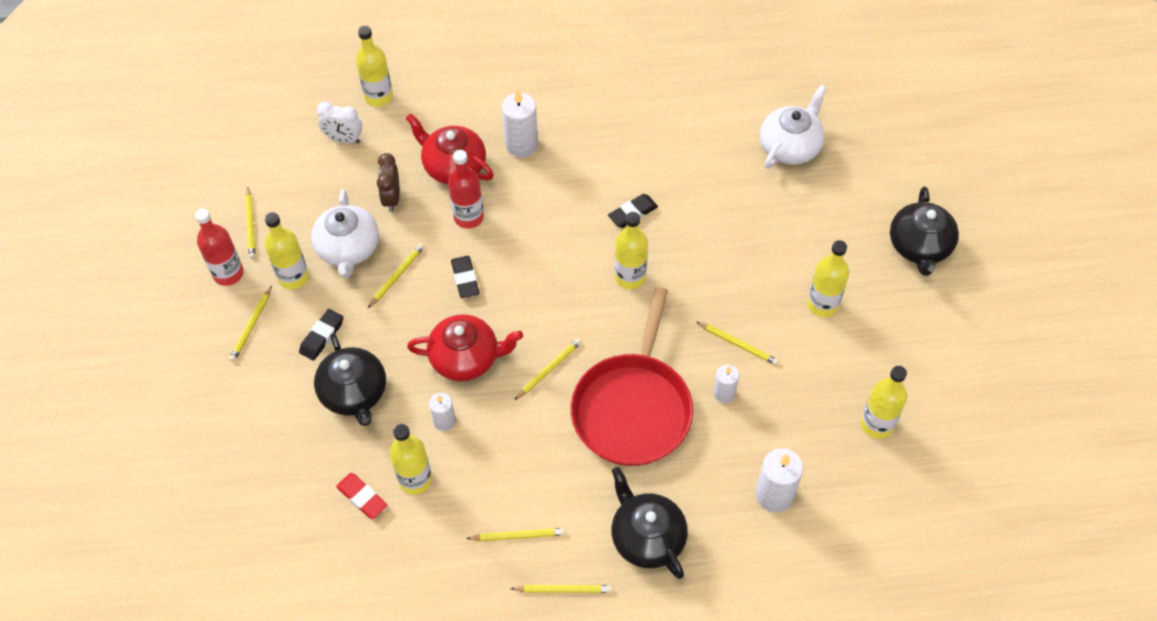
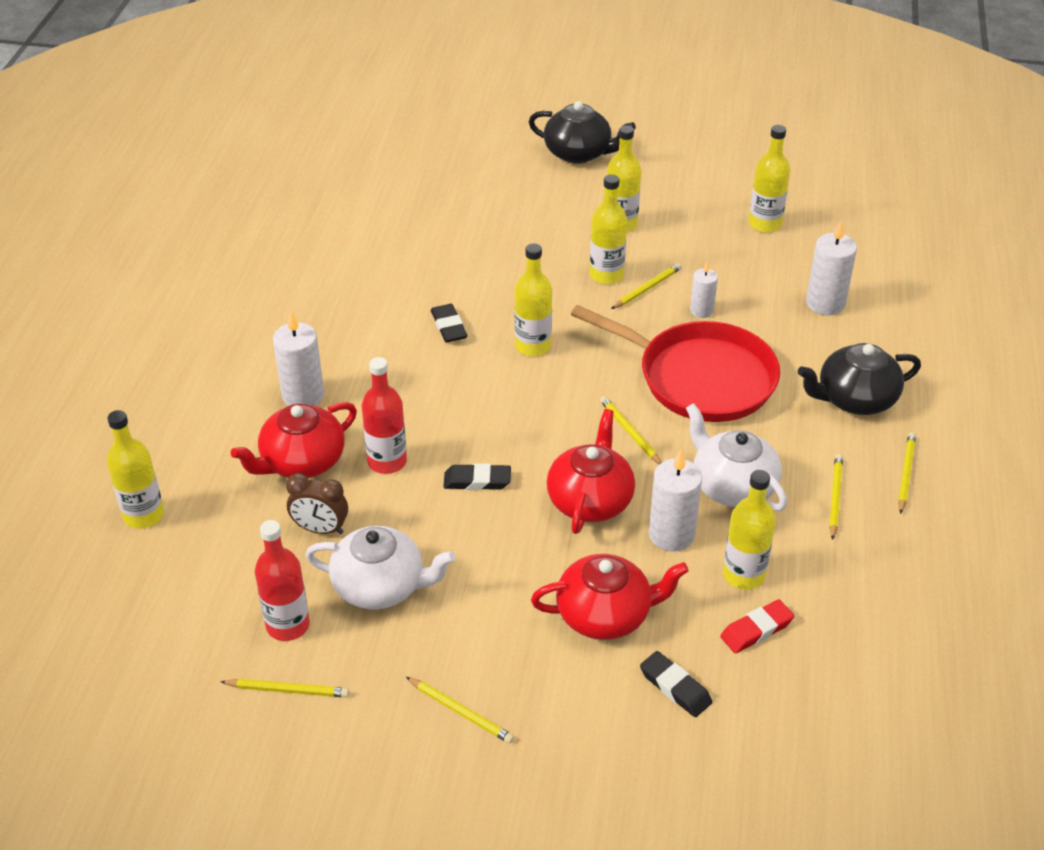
camera: 75 degrees left, 15 degrees down
(228, 273) = (360, 728): red bottle -> red bottle (288, 625)
(293, 277) = (400, 652): yellow bottle -> yellow bottle (606, 275)
(322, 336) = (508, 635): black eraser -> black eraser (675, 687)
(344, 139) = (195, 563): white clock -> none
(354, 393) = (605, 614): black teapot -> red teapot
(397, 276) = (445, 544): yellow pencil -> none
(444, 421) = (671, 534): white candle -> white candle, size x1.66
(790, 146) = (419, 200): white teapot -> white teapot (732, 486)

